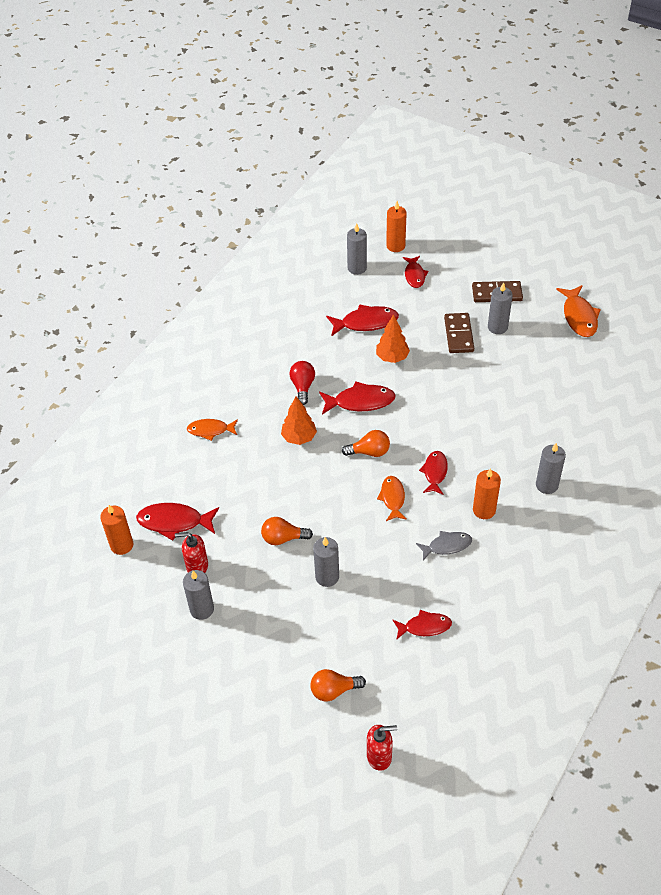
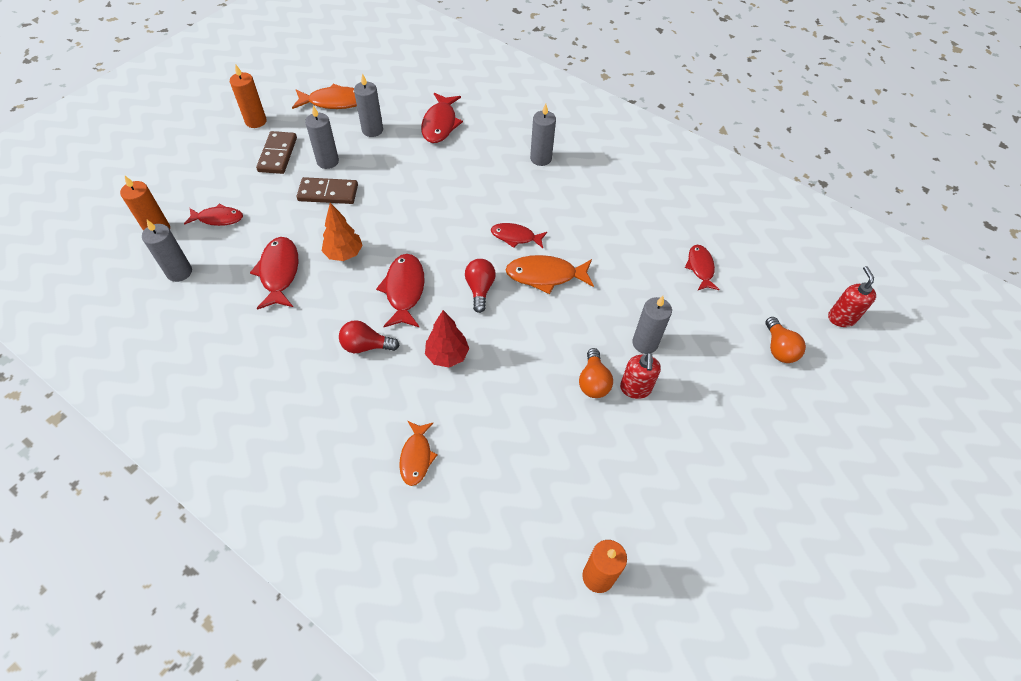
camera: 90 degrees left, 5 degrees up
(174, 522) = (563, 506): red fish -> red fish (440, 124)
(197, 566) = (632, 478): red soap dispenser -> red soap dispenser (635, 388)
(202, 609) = (692, 474): grey candle -> grey candle (372, 130)
(299, 437) = (447, 356): orange tree -> red tree
(369, 452) = (480, 289): orange light bulb -> red light bulb
(392, 498) = (545, 275): orange fish -> orange fish, size x1.51
(447, 546) = (607, 239): grey fish -> none
(484, 510) = (566, 206): orange candle -> orange candle (256, 121)

